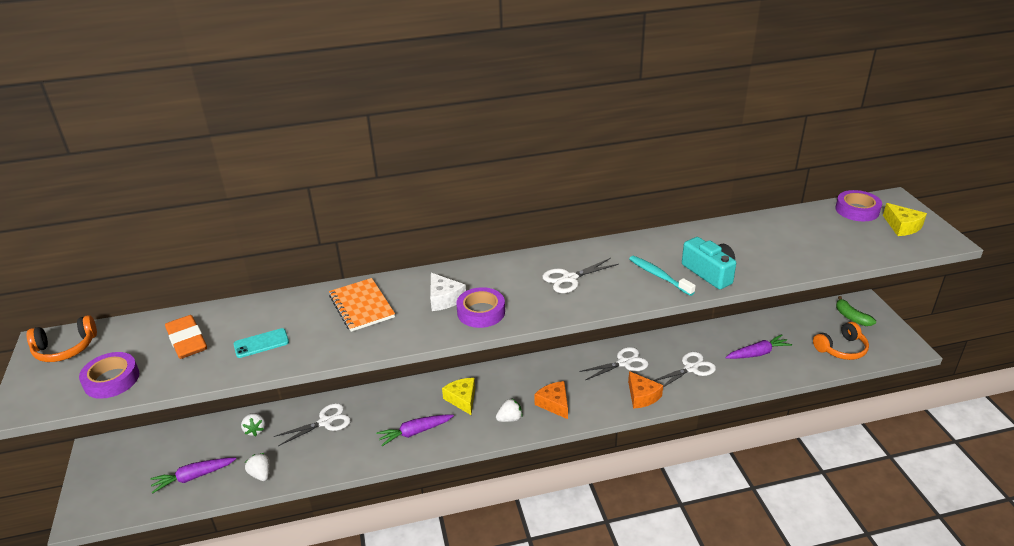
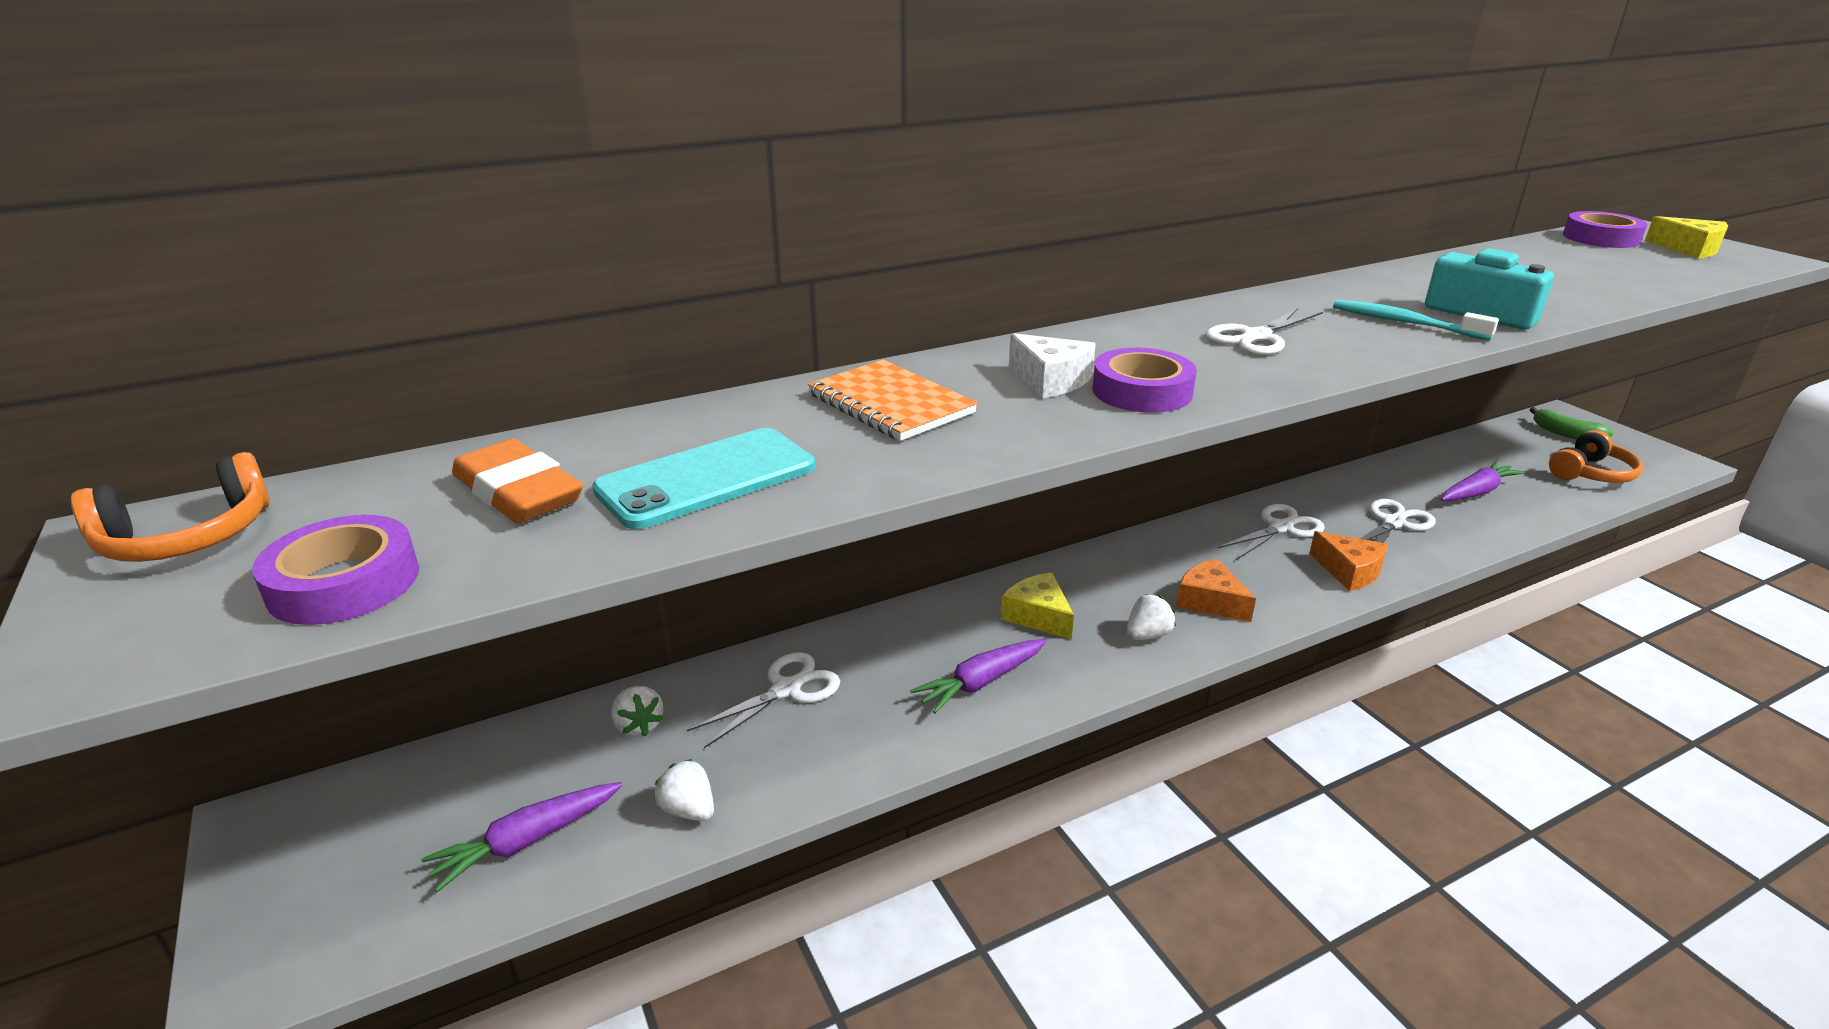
camera: 15 degrees left, 5 degrees down
(261, 343) = (707, 479): turquoise phone -> turquoise phone, size x1.70

